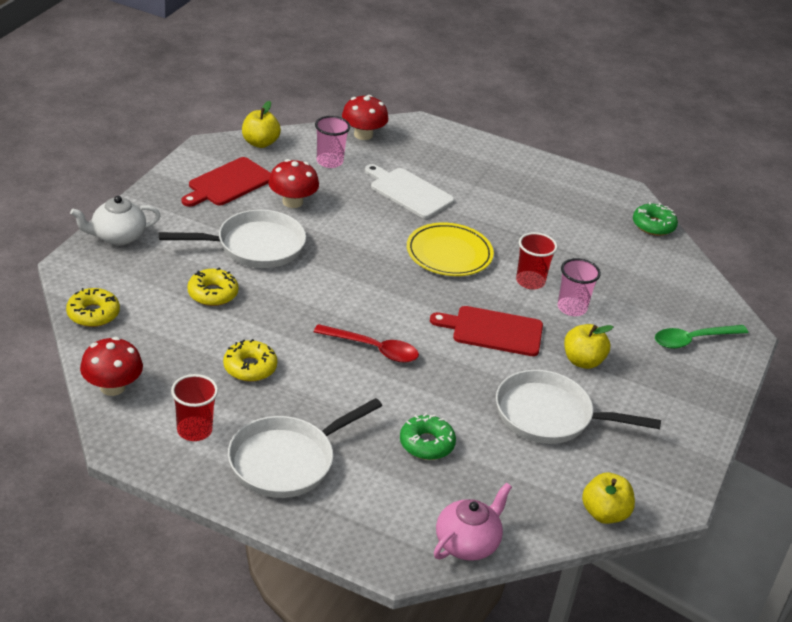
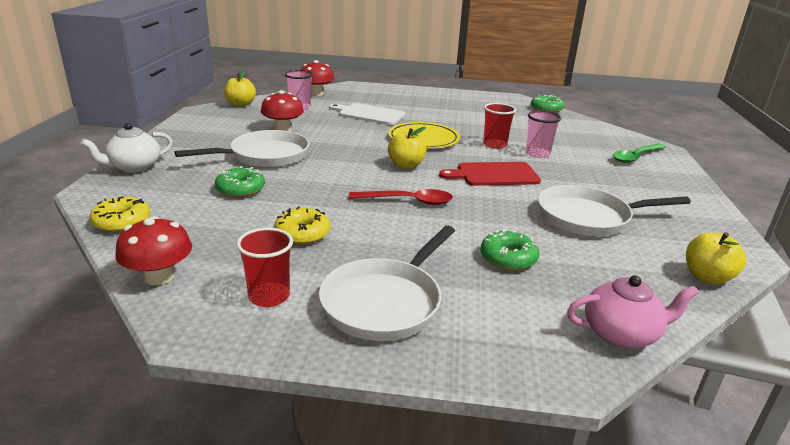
camera: 15 degrees left, 10 degrees down
(212, 293) = (240, 189): yellow donut -> green donut
(228, 183) = (224, 126): red cutting board -> none
(467, 543) = (621, 334): pink teapot -> pink teapot turned 60 degrees clockwise
(583, 361) = (576, 180): yellow apple -> yellow apple (406, 165)

